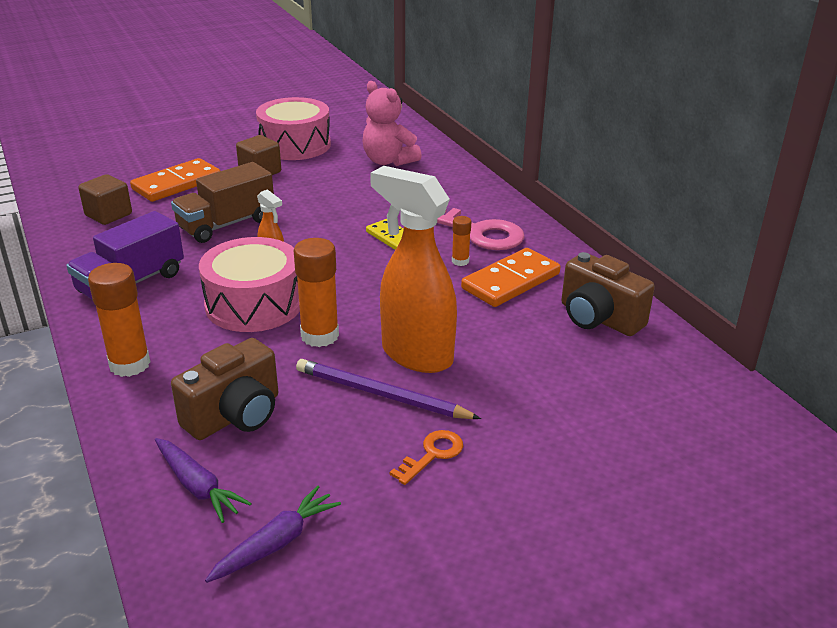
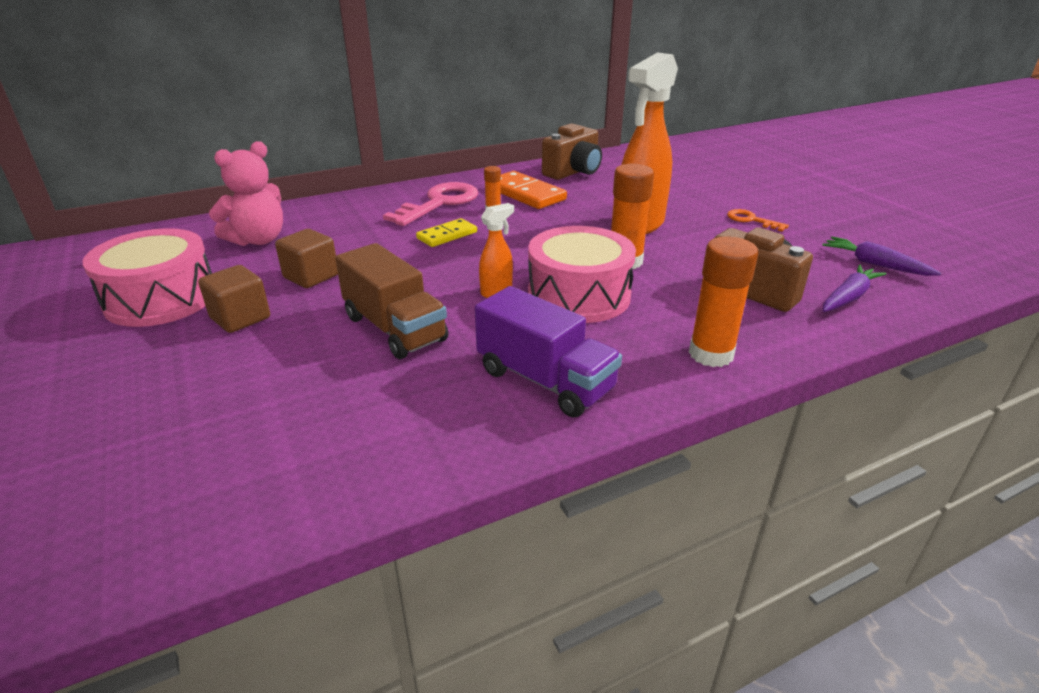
camera: 90 degrees left, 0 degrees up
(108, 215) = (334, 439): brown cube -> brown cube (311, 276)
(177, 184) = (242, 385): orange domino -> none
(381, 394) = (695, 236): purple pencil -> none

